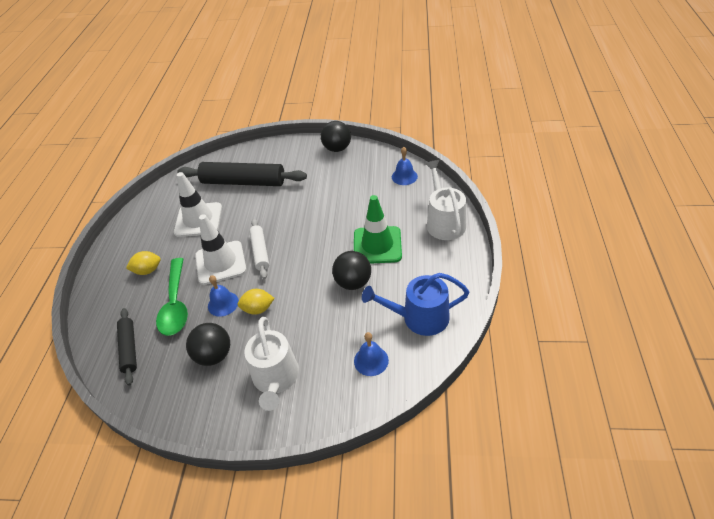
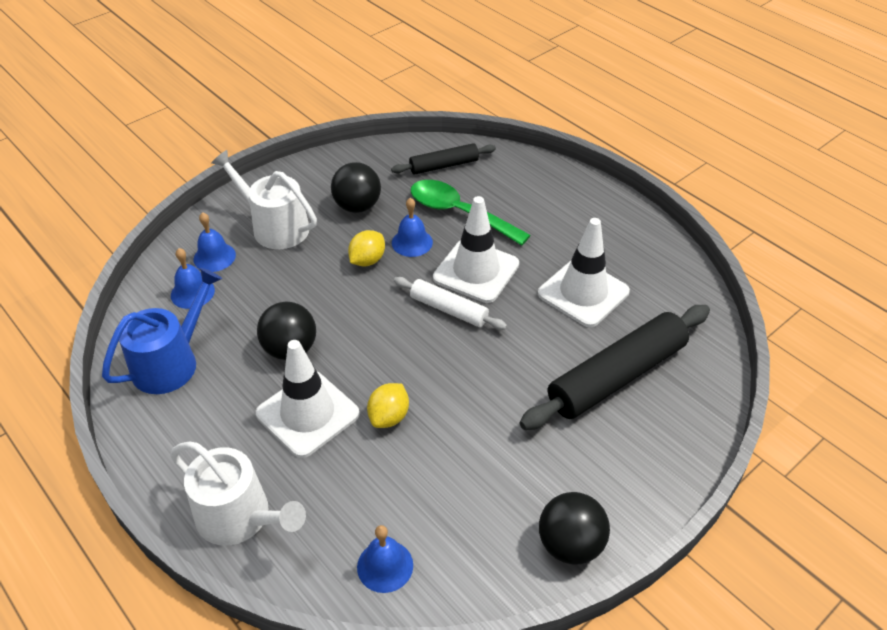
camera: 130 degrees right, 0 degrees up
(129, 349) = (444, 165): black rolling pin -> black rolling pin turned 45 degrees counterclockwise
(148, 270) = (541, 217): yellow lemon -> yellow lemon (389, 417)
(334, 381) = (214, 257): none -> blue bell
(377, 245) = (307, 414): green traffic cone -> white traffic cone

